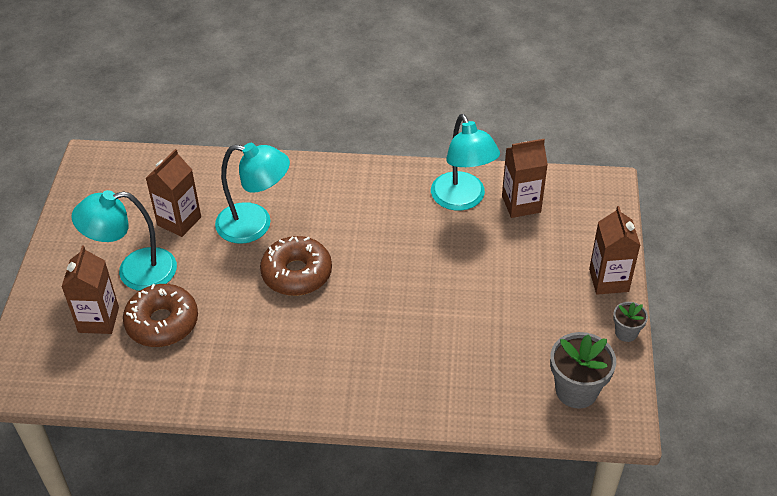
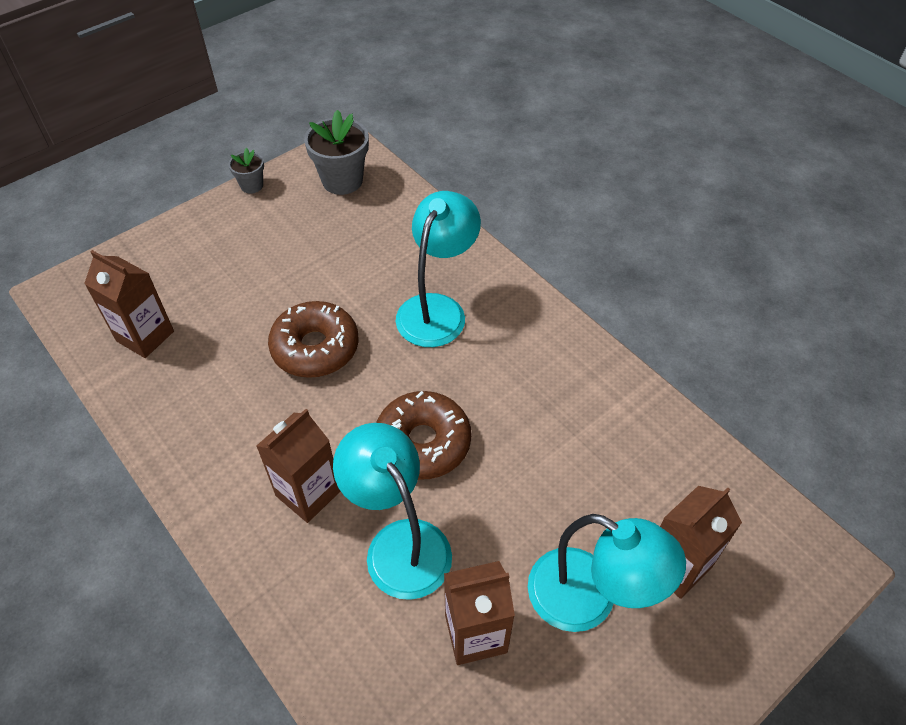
camera: 135 degrees left, 5 degrees up
(162, 323) = (608, 501): brown donut -> brown donut (315, 348)
(462, 200) = (180, 385): turquoise lamp -> turquoise lamp (437, 309)
(608, 280) = (199, 224): brown carton -> brown carton (308, 493)

